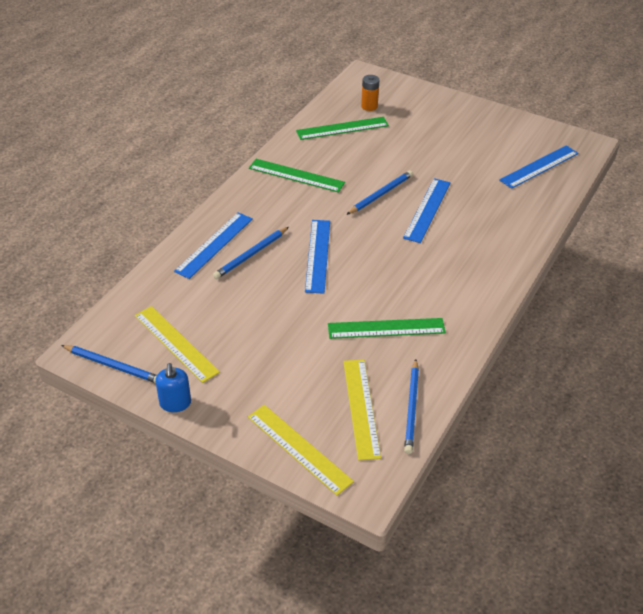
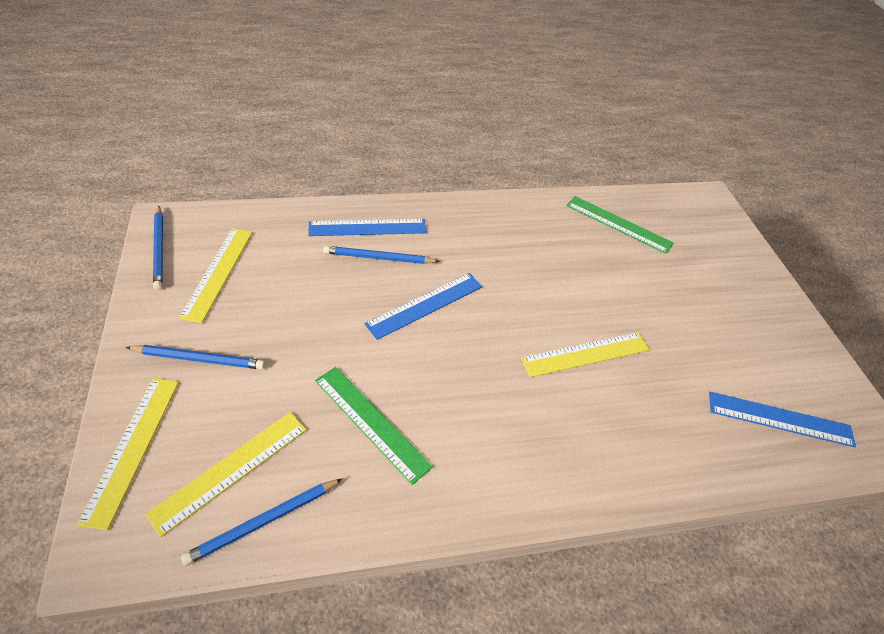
camera: 45 degrees right, 5 degrees up
(175, 403) = (138, 315): blue soap dispenser -> none
(296, 175) = (516, 229): green ruler -> none
(369, 106) = (673, 225): orange battery -> none
(380, 194) = (563, 303): blue pencil -> blue pencil (199, 359)
(427, 210) = (585, 354): blue ruler -> yellow ruler

